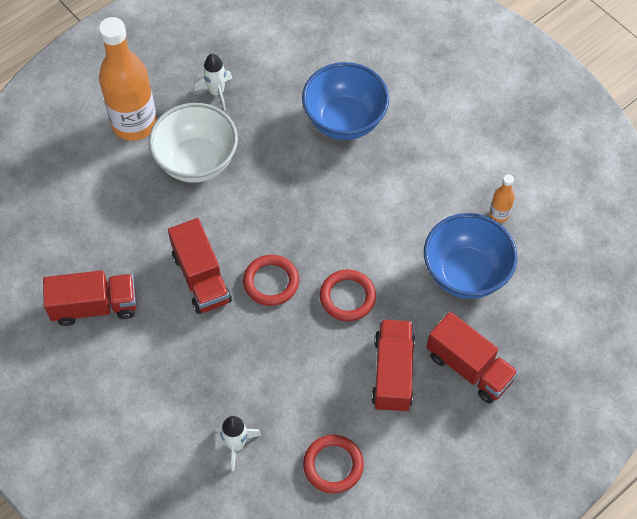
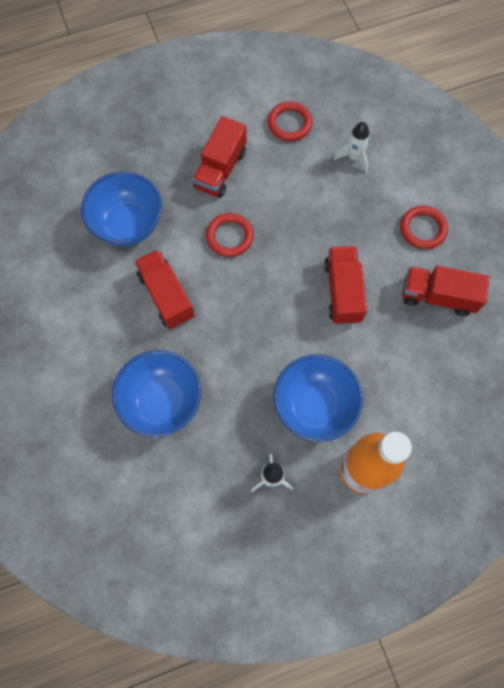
camera: 160 degrees left, 10 degrees up
(196, 161) = (314, 405): white bowl -> blue bowl
(271, 282) = (286, 269): red ring -> red ring (423, 229)
(469, 367) = (163, 156): red truck -> red truck (166, 296)
(499, 214) = (75, 264): orange bottle -> none

